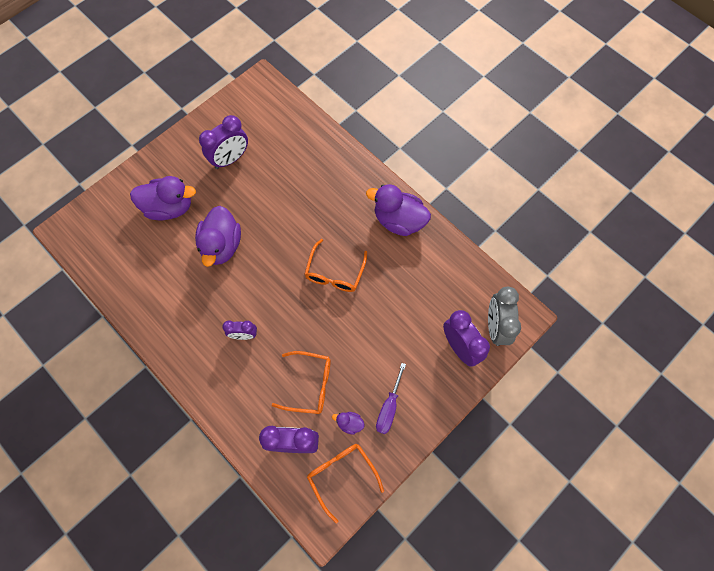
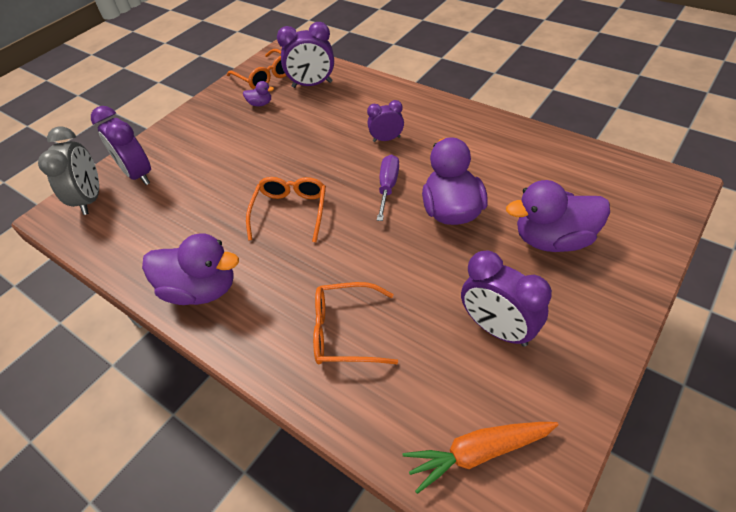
camera: 175 degrees right, 20 degrees down
(230, 159) = (497, 329): purple clock -> purple clock turned 90 degrees counterclockwise
(265, 106) = (478, 453): none -> orange carrot
(310, 385) = (304, 119): orange glasses -> orange glasses (344, 331)
(389, 407) = (221, 120): purple screwdriver -> purple screwdriver (388, 187)

